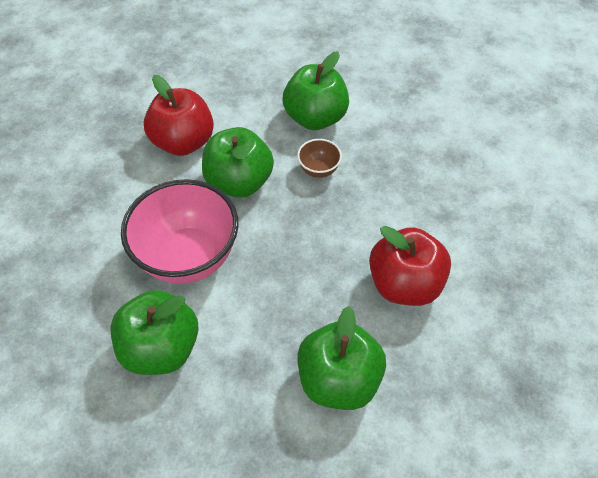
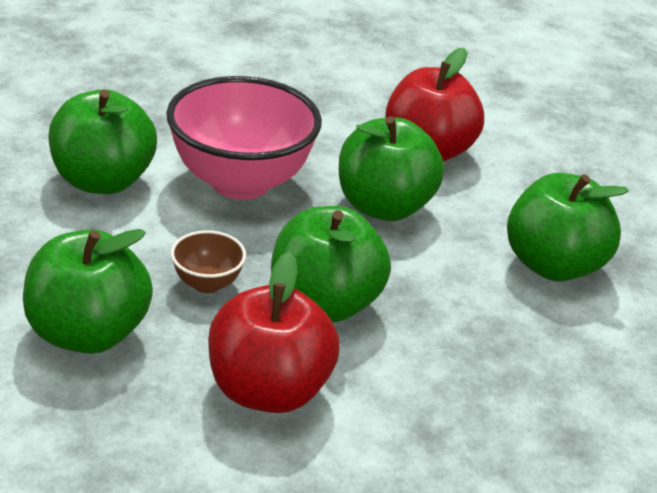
camera: 70 degrees right, 20 degrees down
(318, 170) = (448, 279): brown bowl -> brown bowl (207, 283)
(330, 237) = (324, 304): none -> green apple

